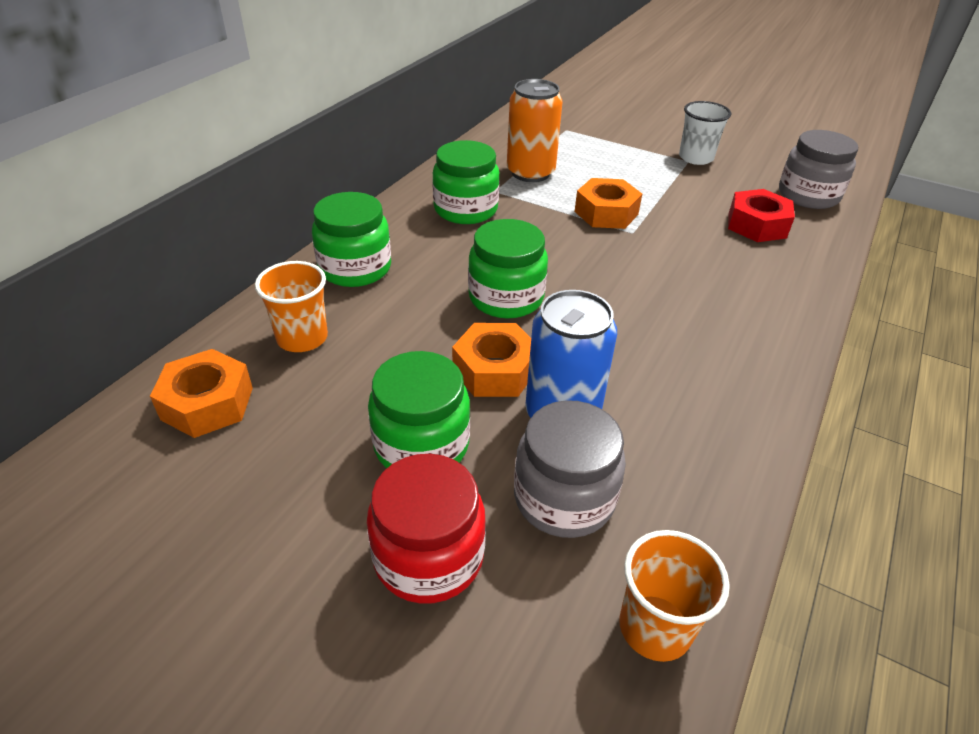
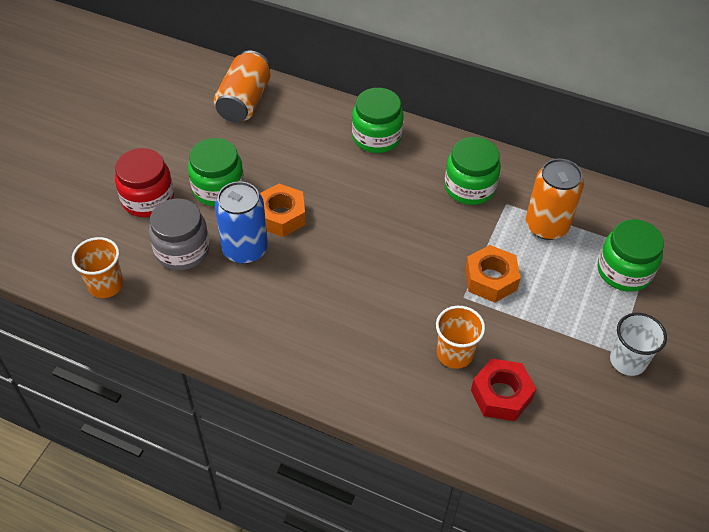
camera: 85 degrees right, 10 degrees up
(207, 403) = (244, 101): orange nut -> orange can
(302, 338) = (301, 126): orange cup -> orange cup (454, 354)
(506, 298) = (357, 218): green jar -> green jar (624, 271)
(808, 195) = (576, 454): grey jar -> none

